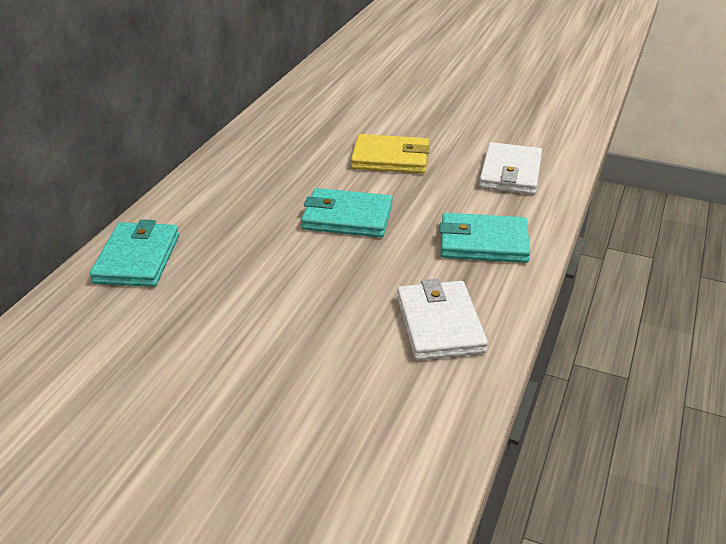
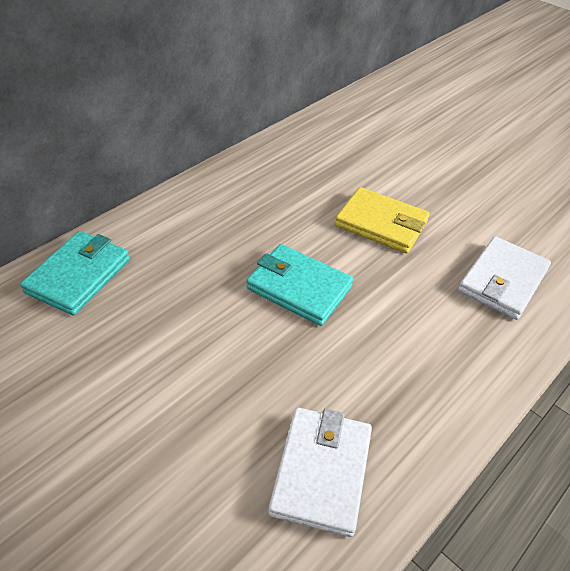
camera: 20 degrees right, 10 degrees up
(483, 243) = (426, 369): turquoise wallet -> none

